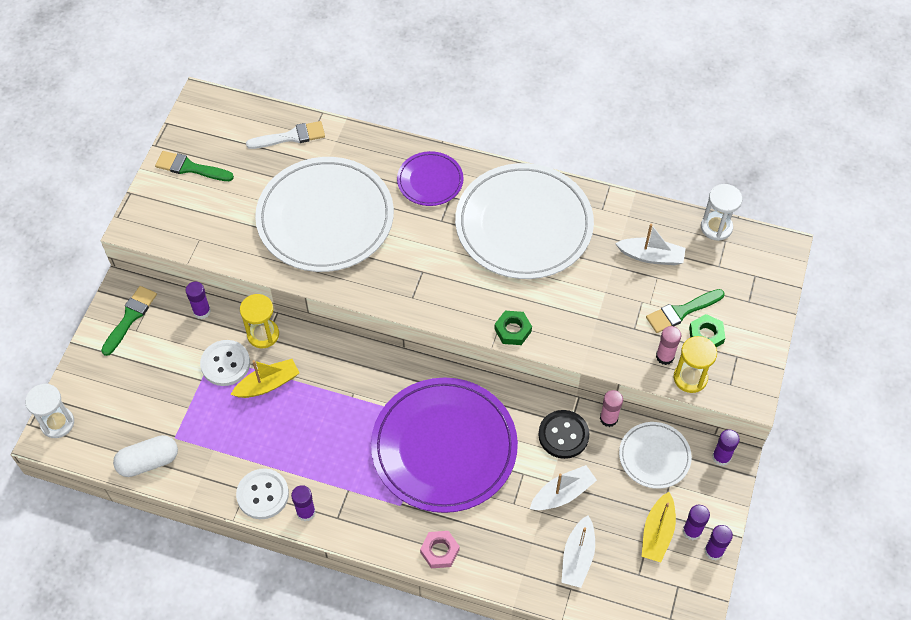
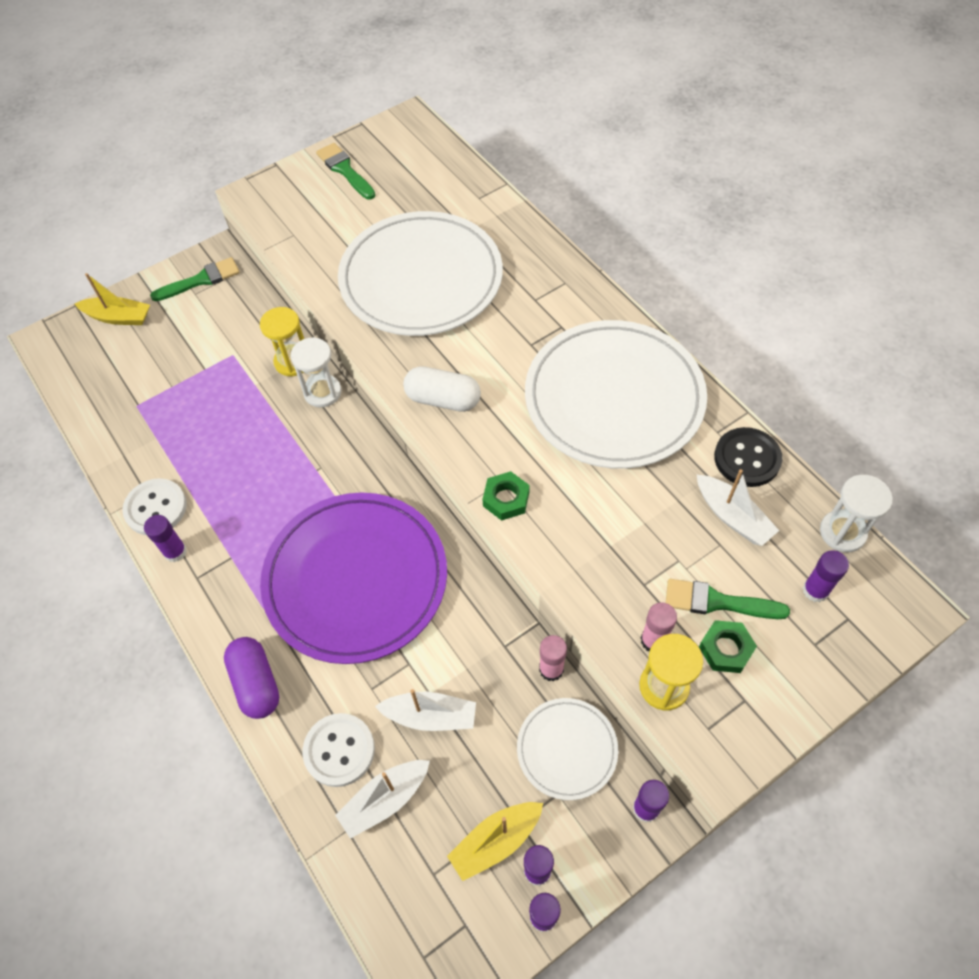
camera: 40 degrees right, 0 degrees up
(57, 423) = (63, 333): white hourglass -> white hourglass (322, 392)
(148, 462) = (96, 413): white capsule -> white capsule (443, 399)
(202, 311) = (261, 310): purple glue stick -> purple glue stick (815, 590)
(225, 364) = (237, 368): white button -> white button (339, 750)
(268, 384) = (255, 409): yellow boat -> yellow boat (118, 317)
(290, 137) = (457, 189): white brush -> none
(430, 181) = (554, 300): purple plate -> none
(439, 551) = (256, 683): pink nut -> purple capsule
(563, 435) = (486, 652): black button -> black button (747, 458)

